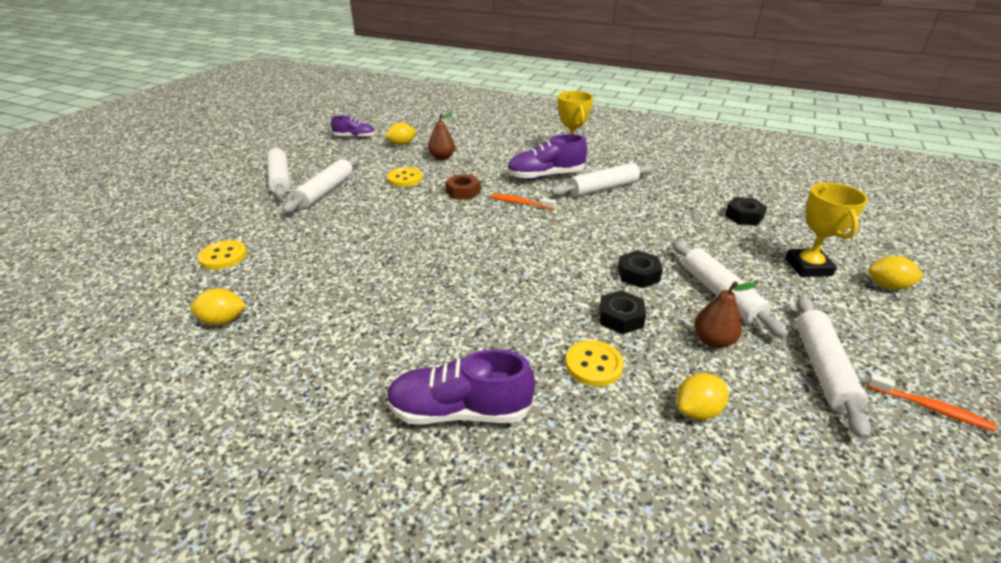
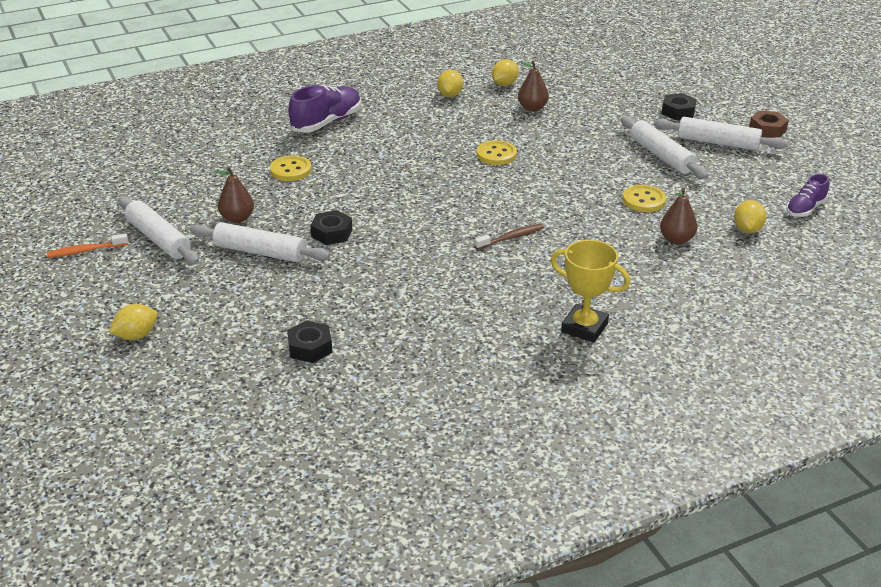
camera: 130 degrees right, 0 degrees up
(223, 256) = (589, 96): yellow button -> yellow button (496, 154)
(280, 277) = (532, 108): none -> brown pear
(463, 192) = (573, 218): brown nut -> brown nut (767, 129)
(520, 203) = (511, 238): orange toothbrush -> brown toothbrush
(545, 176) = (549, 280): purple shoe -> none
(603, 188) = (476, 300): white rolling pin -> none
(620, 318) = (307, 199): black nut -> black nut (678, 112)
(697, 410) = (215, 181): yellow lemon -> yellow lemon (450, 95)
(808, 267) = (211, 318): yellow trophy -> none

